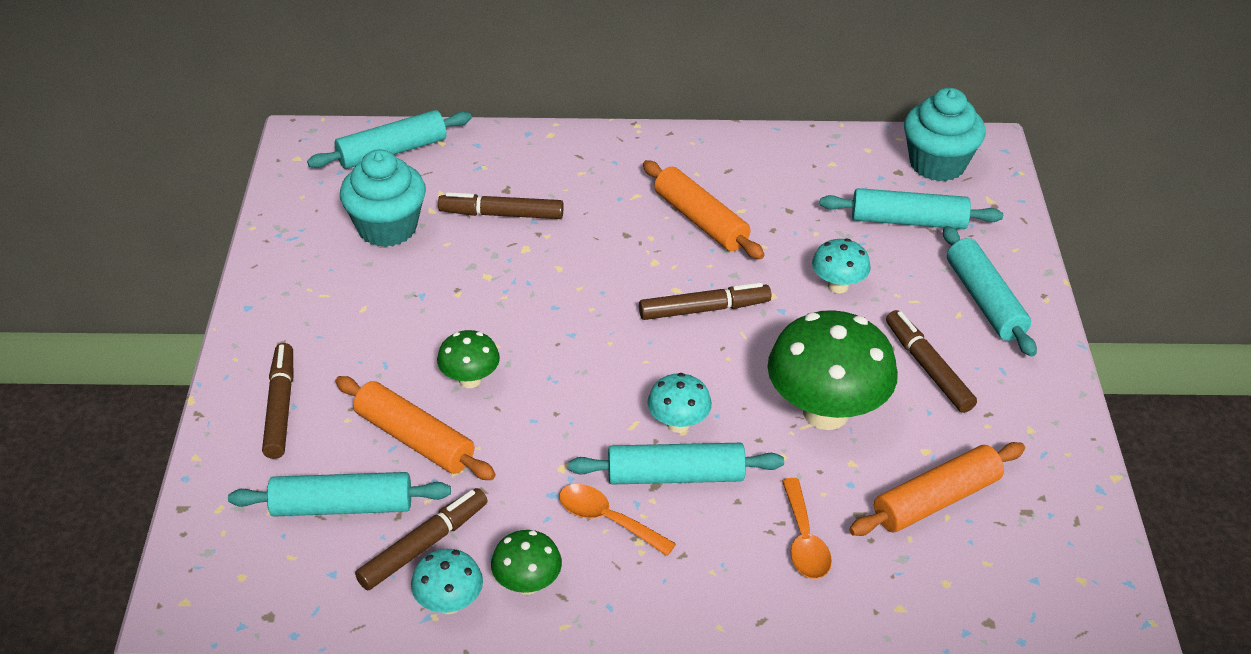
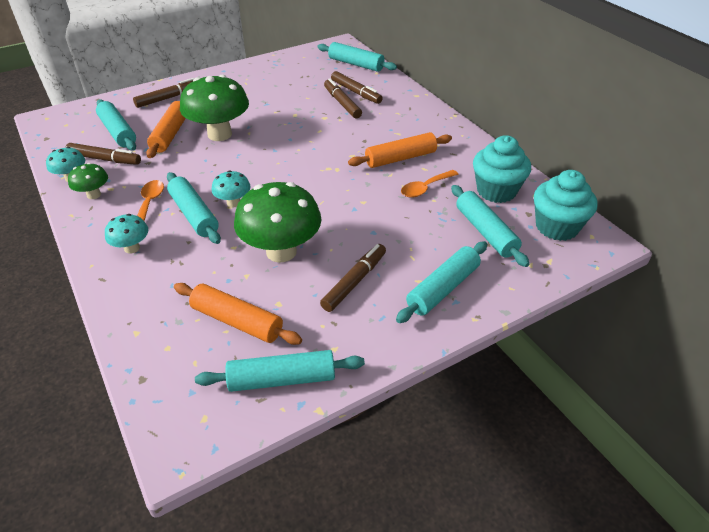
camera: 60 degrees right, 0 degrees up
(387, 228) = (303, 81): turquoise cupcake -> turquoise cupcake (496, 191)
(470, 380) = (219, 134): green mushroom -> green mushroom, size x2.01
(701, 220) = (400, 158): orange rolling pin -> orange rolling pin turned 45 degrees clockwise
(704, 309) = (329, 182): brown marker -> brown marker (356, 92)
(804, 540) = (171, 276): orange spoon -> orange spoon (425, 188)
(838, 286) = (395, 222): turquoise mushroom -> turquoise mushroom (132, 248)
(1055, 491) = (282, 379): none -> turquoise rolling pin

